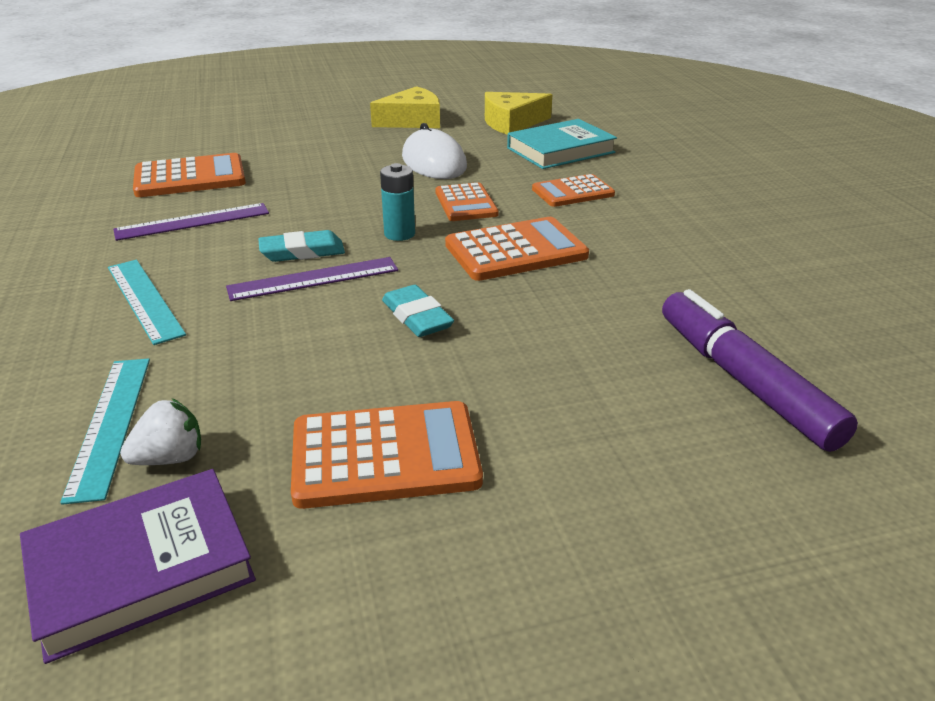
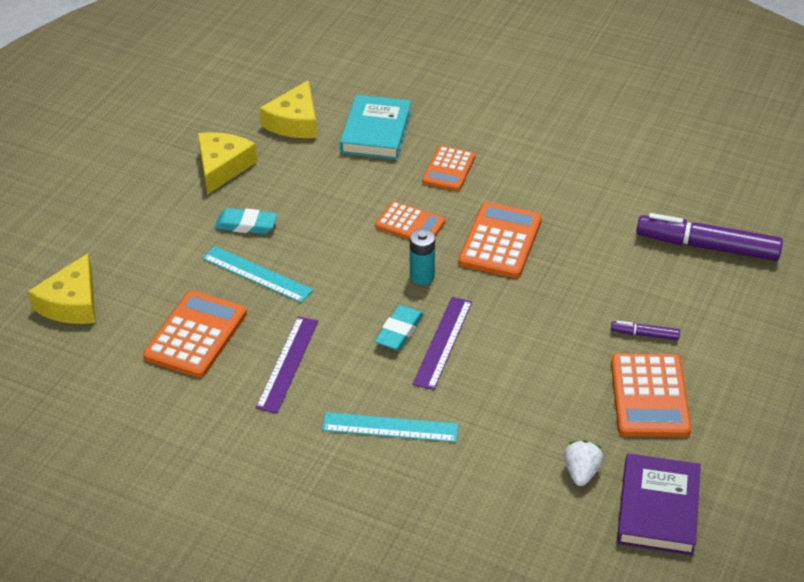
camera: 50 degrees left, 10 degrees up
(110, 424) = (527, 486): turquoise ruler -> turquoise ruler (257, 274)
(179, 131) = (72, 303): none -> yellow cheese
(385, 455) = (650, 396): orange calculator -> orange calculator turned 150 degrees clockwise
(417, 317) = (535, 322): turquoise eraser -> turquoise eraser (246, 225)
(434, 162) = (321, 200): white mouse -> none
(501, 400) = (644, 334): none -> purple marker

